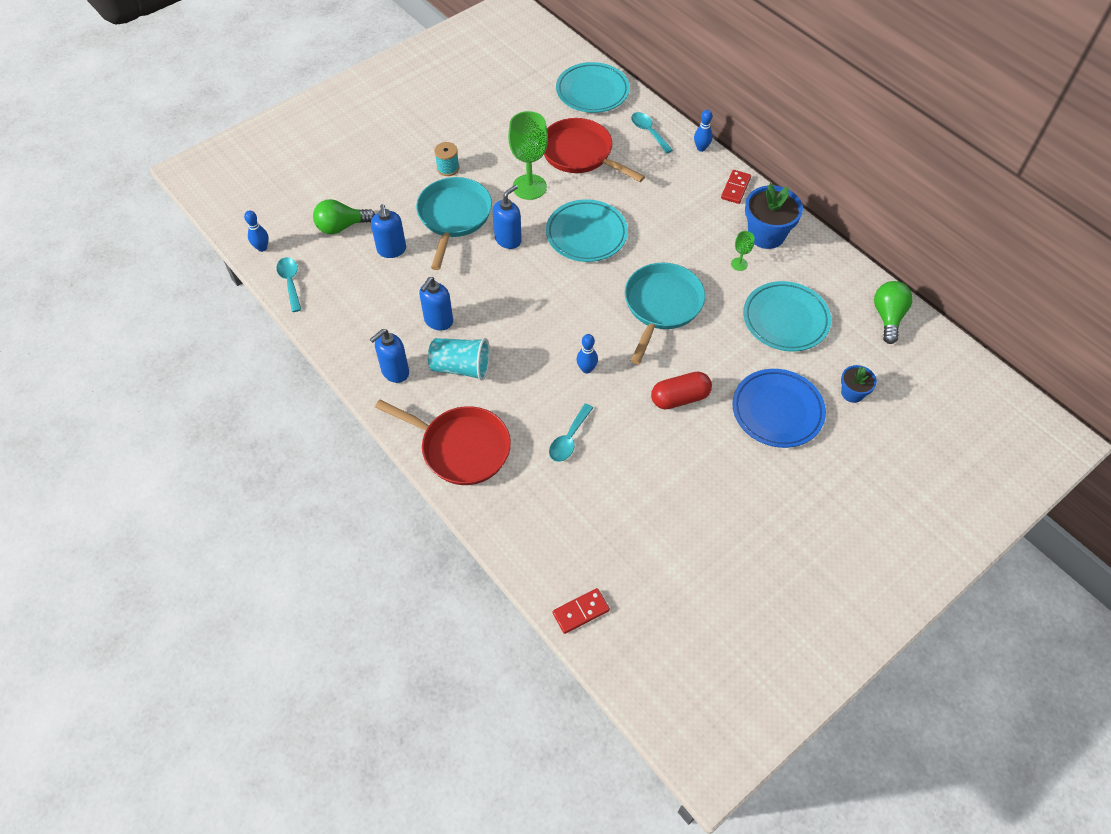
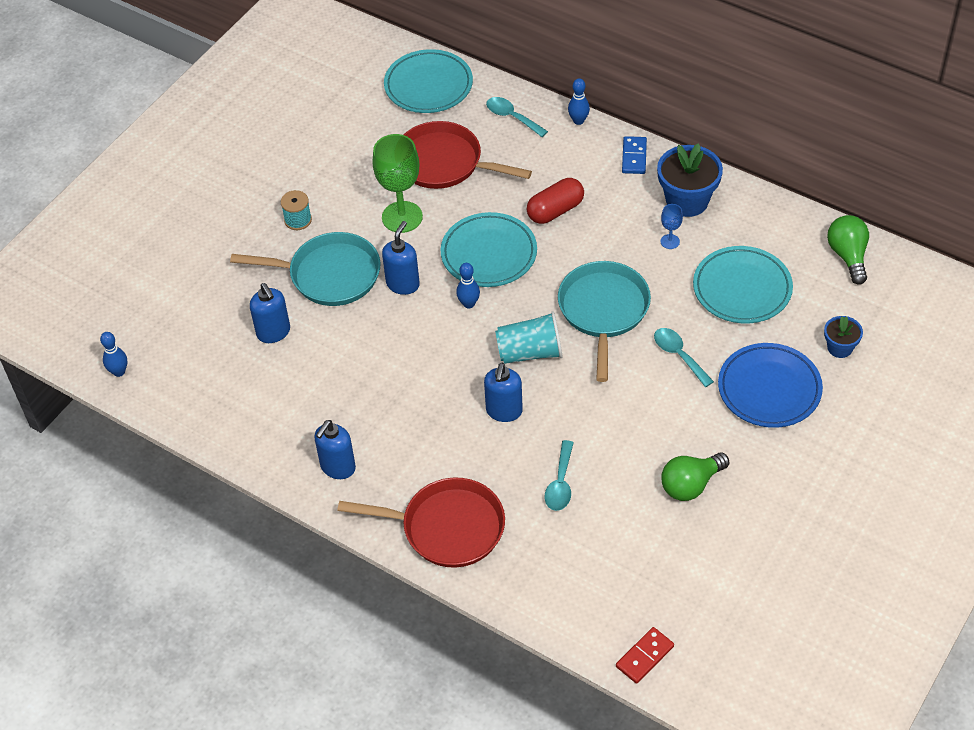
camera: 15 degrees left, 5 degrees down
(290, 282) = (171, 402): turquoise spoon -> turquoise spoon (679, 355)
(341, 226) = (202, 322): green light bulb -> green light bulb (691, 485)
(438, 321) = (362, 397): blue soap dispenser -> blue soap dispenser (504, 411)
(454, 217) = (329, 275): turquoise pan -> turquoise pan turned 105 degrees clockwise
(461, 367) = (410, 441): turquoise cup -> turquoise cup (530, 352)
(586, 369) = (549, 403): blue bowling pin -> blue bowling pin (469, 304)
(680, 398) = (662, 405): red capsule -> red capsule (555, 210)
(735, 188) = (634, 157): red domino -> blue domino
(739, 264) = (670, 241): green goblet -> blue goblet

